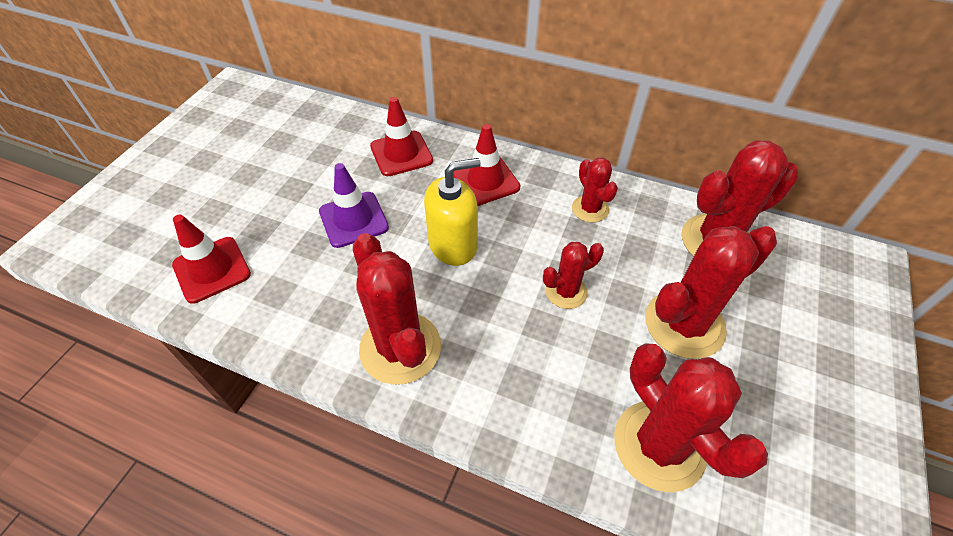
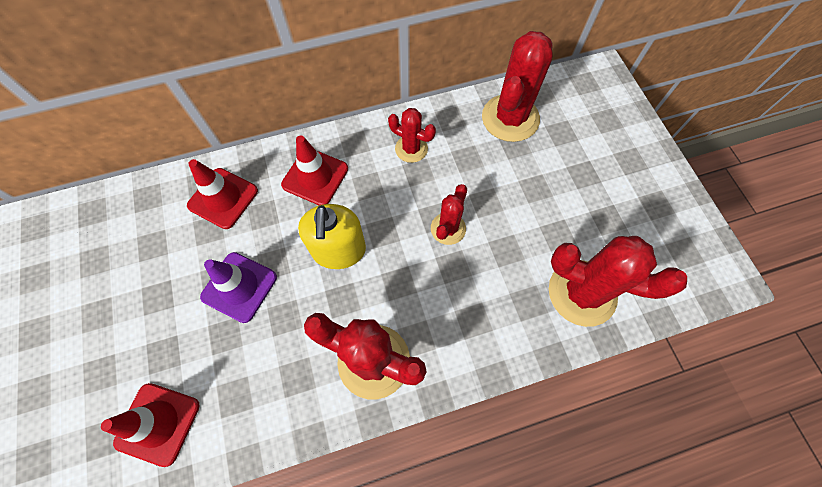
camera: 40 degrees left, 15 degrees up
(453, 245) = (339, 250): yellow soap dispenser -> yellow soap dispenser turned 150 degrees clockwise
(684, 324) = (536, 197): red cactus -> none

